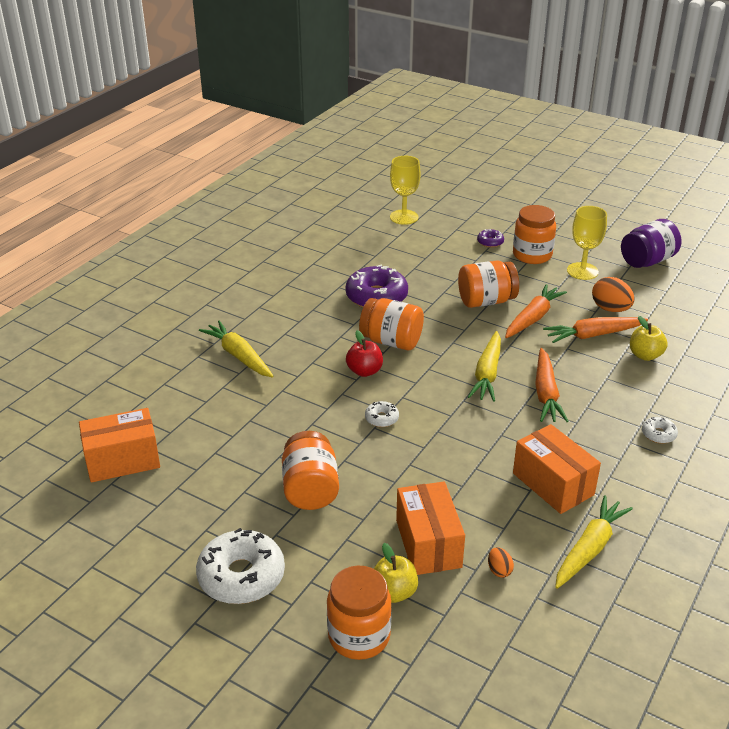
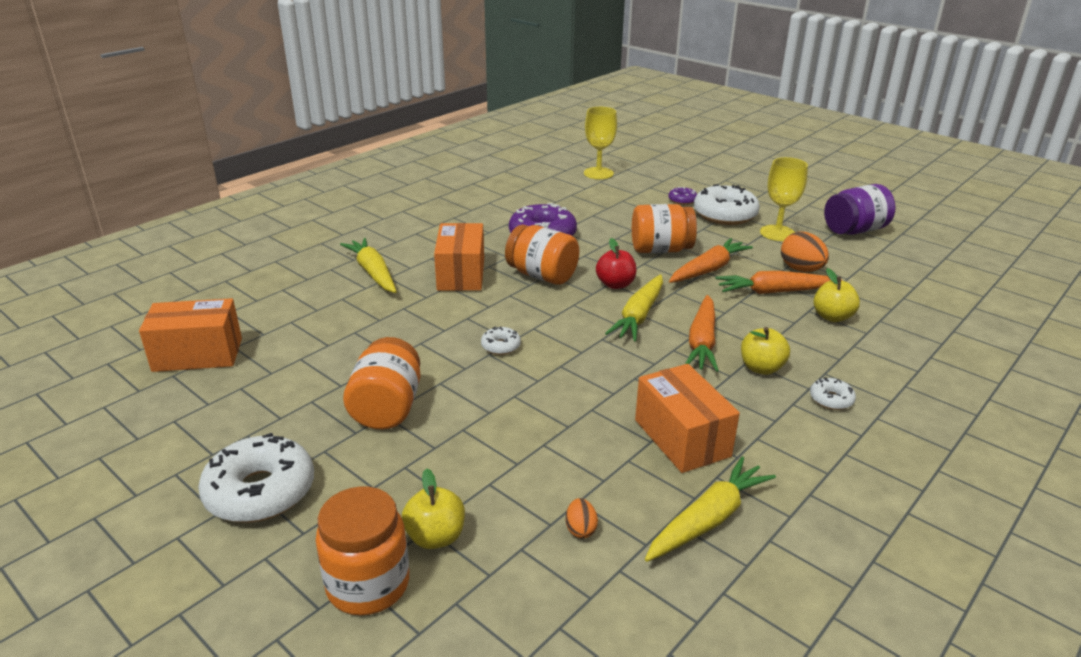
camera: 10 degrees right, 5 degrees down
(364, 371) = (501, 299): red apple -> red apple (615, 284)
(428, 543) = (502, 485): orange box -> orange box (461, 274)
(532, 255) = (725, 215): orange jar -> white donut
(599, 412) = (761, 368): none -> yellow apple

